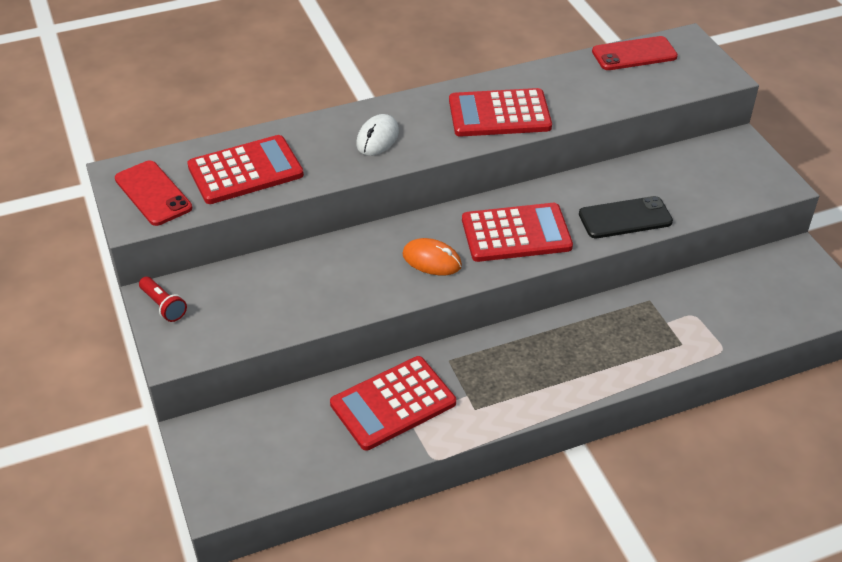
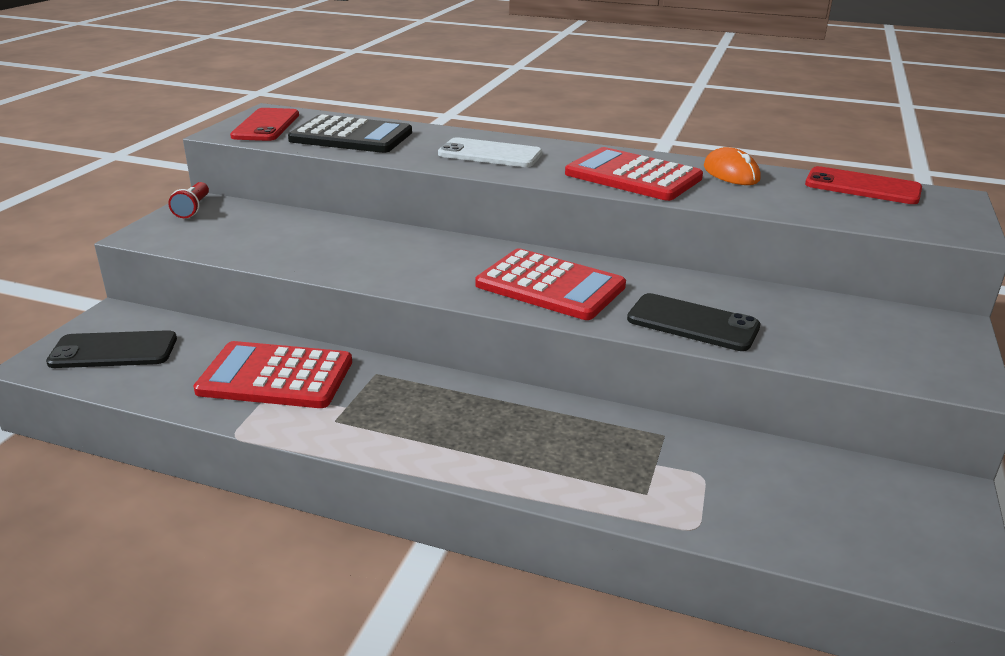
camera: 40 degrees right, 15 degrees down
(245, 171) = (351, 136): red calculator -> black calculator
(252, 458) = (113, 351): none -> black phone
(377, 138) = (490, 154): white mouse -> white phone
(432, 260) = (437, 269): orange mouse -> orange mouse (731, 173)

